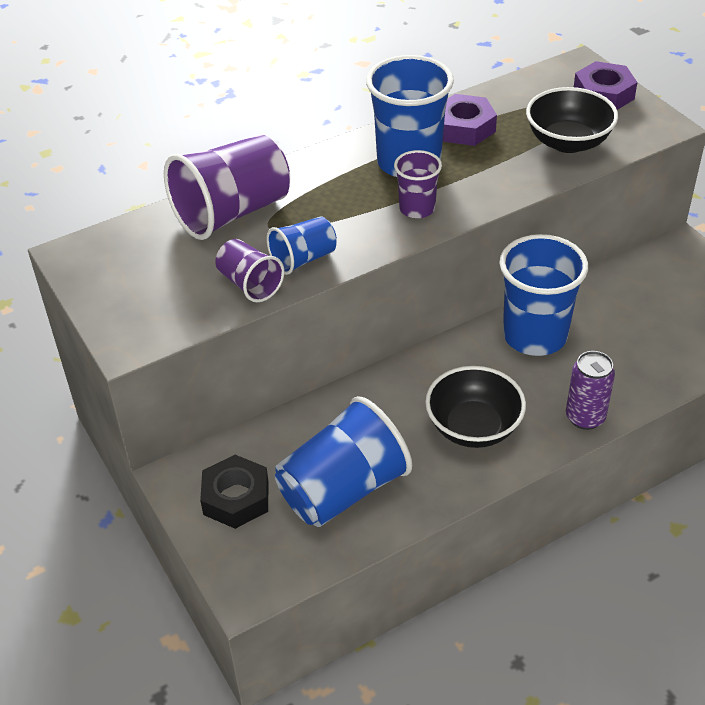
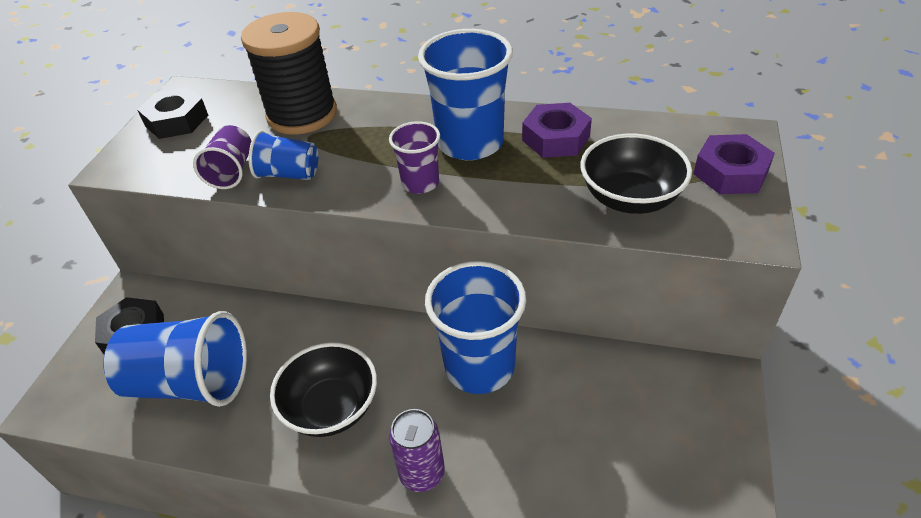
camera: 45 degrees right, 0 degrees up
(117, 279) = (177, 120): none -> black nut
(232, 212) = (302, 114): purple cup -> black spool

